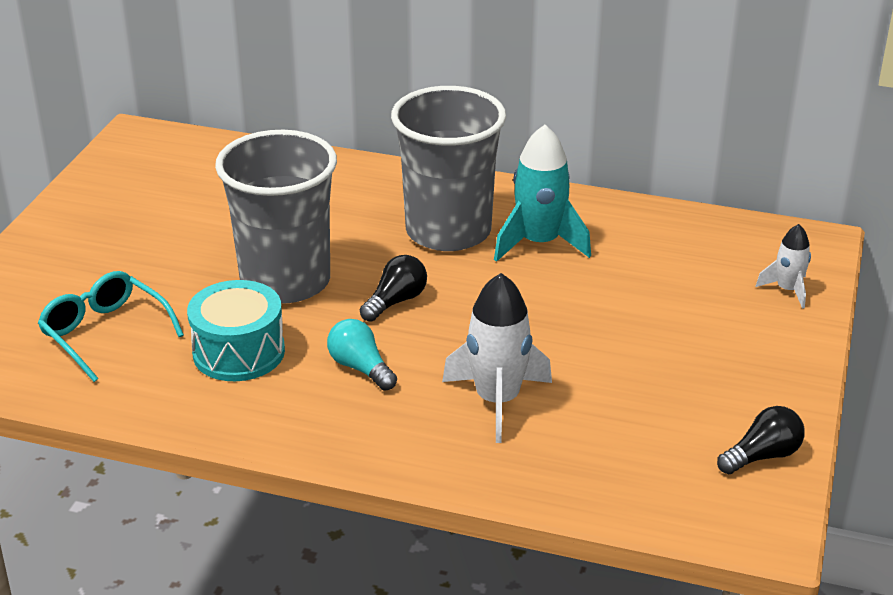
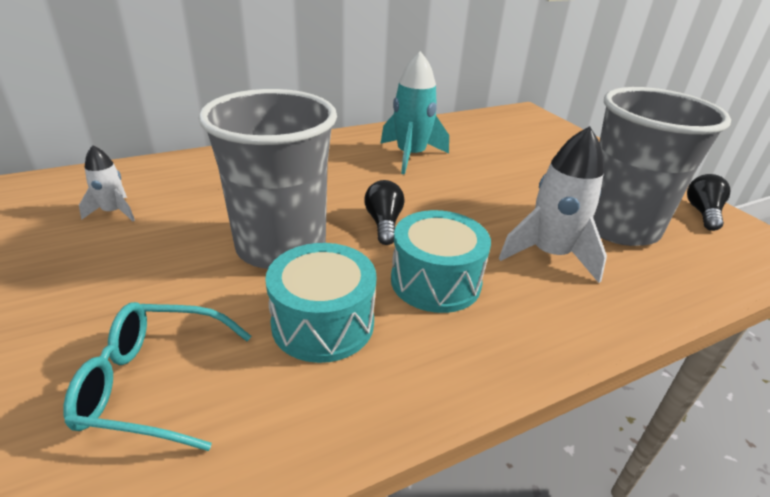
camera: 45 degrees left, 0 degrees up
(360, 368) = (435, 281): turquoise light bulb -> turquoise drum
(448, 231) = (348, 169): grey cup -> grey cup (618, 227)
(787, 290) = (556, 134): white rocket -> white rocket (114, 212)

